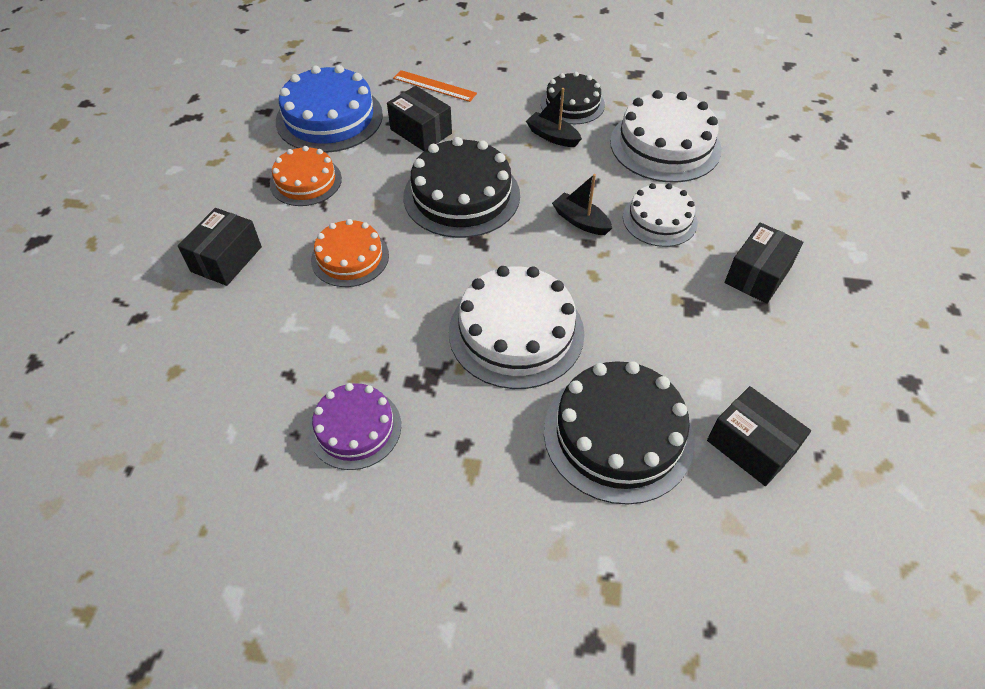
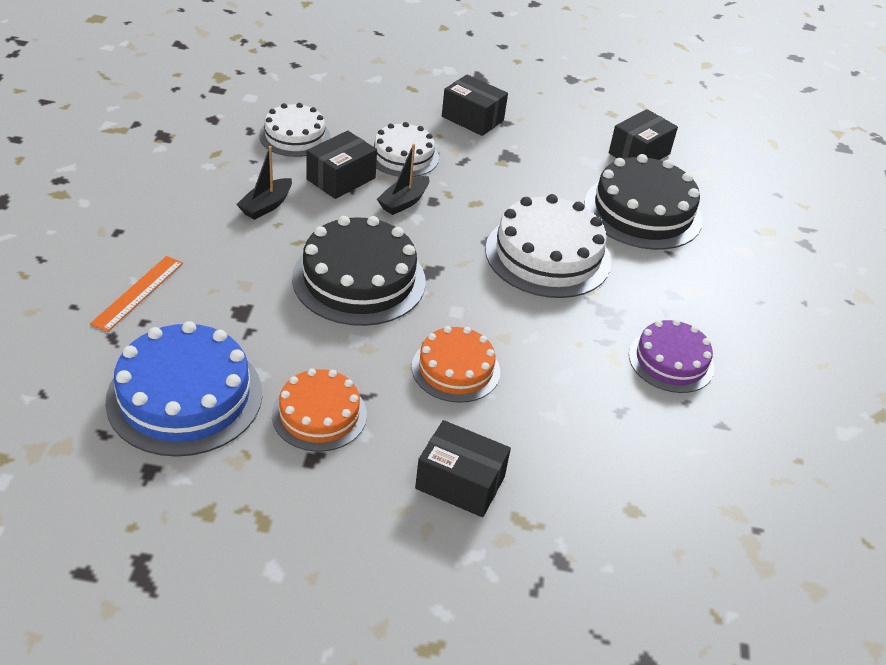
camera: 95 degrees left, 10 degrees down
(421, 131) = (235, 308): black box -> black box (341, 179)
(572, 104) = (209, 185): black cake -> none
(665, 145) = (294, 136): white cake -> white cake, size x0.62

